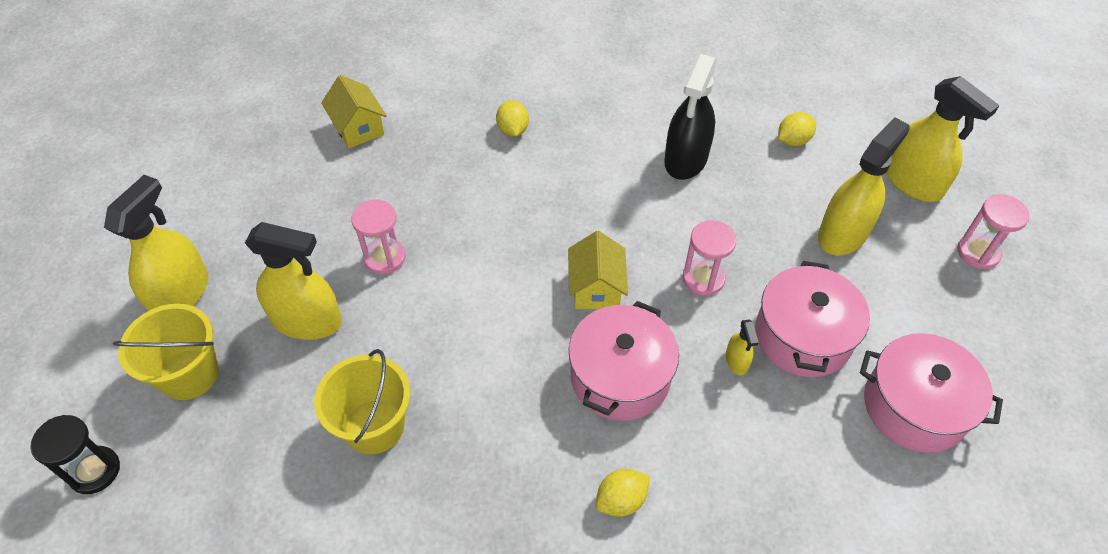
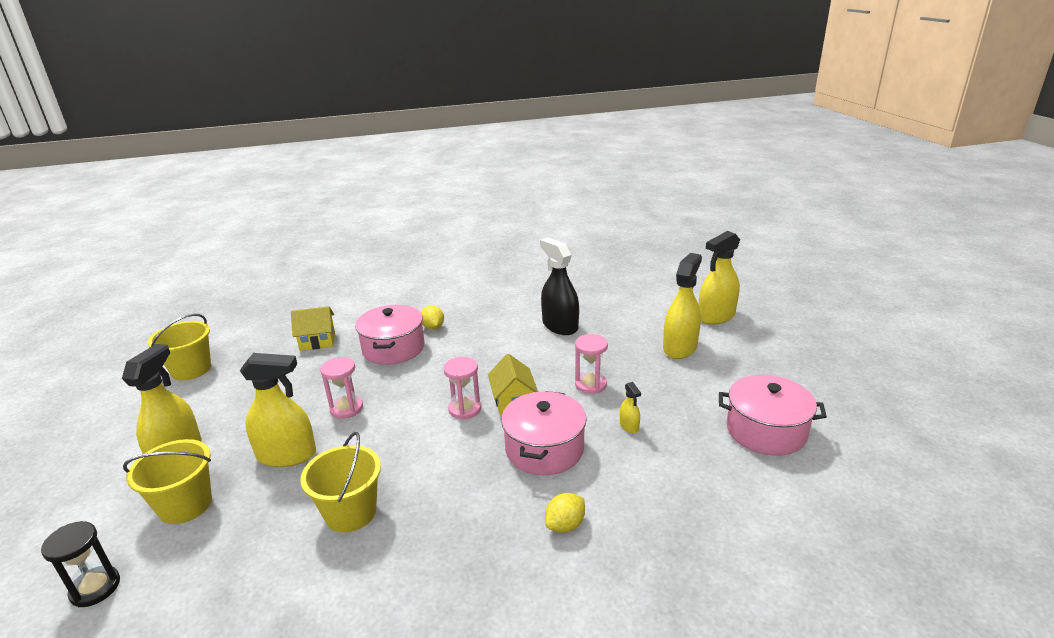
camera: 10 degrees left, 25 degrees down
(198, 150) = (191, 369): none -> yellow bucket
(358, 128) = (317, 341): yellow house -> yellow house turned 60 degrees counterclockwise
(686, 159) = (560, 326): black spray bottle -> black spray bottle turned 135 degrees clockwise
(793, 141) = (630, 307): yellow lemon -> none
(802, 336) = (672, 405): pink pot -> pink pot (393, 348)
(912, 182) = (716, 316): yellow spray bottle -> yellow spray bottle turned 105 degrees clockwise
(978, 252) = (773, 344): pink hourglass -> pink hourglass (465, 409)

